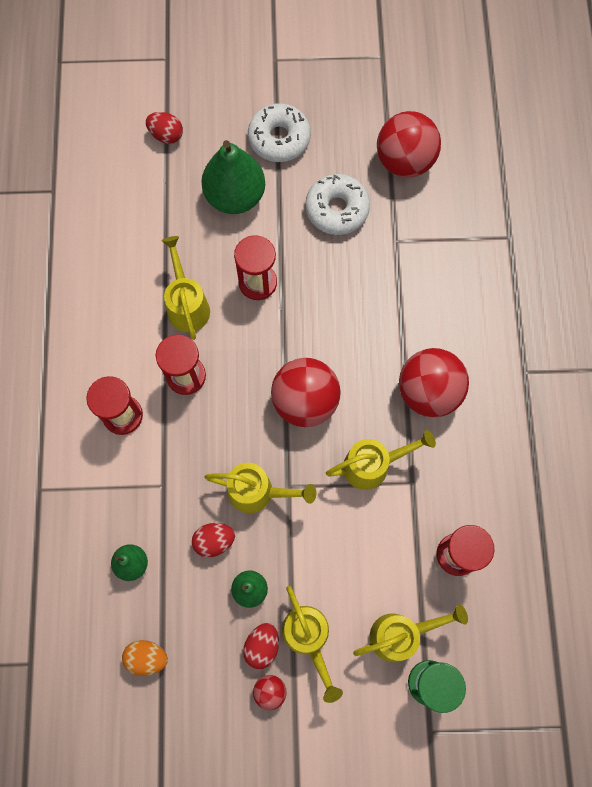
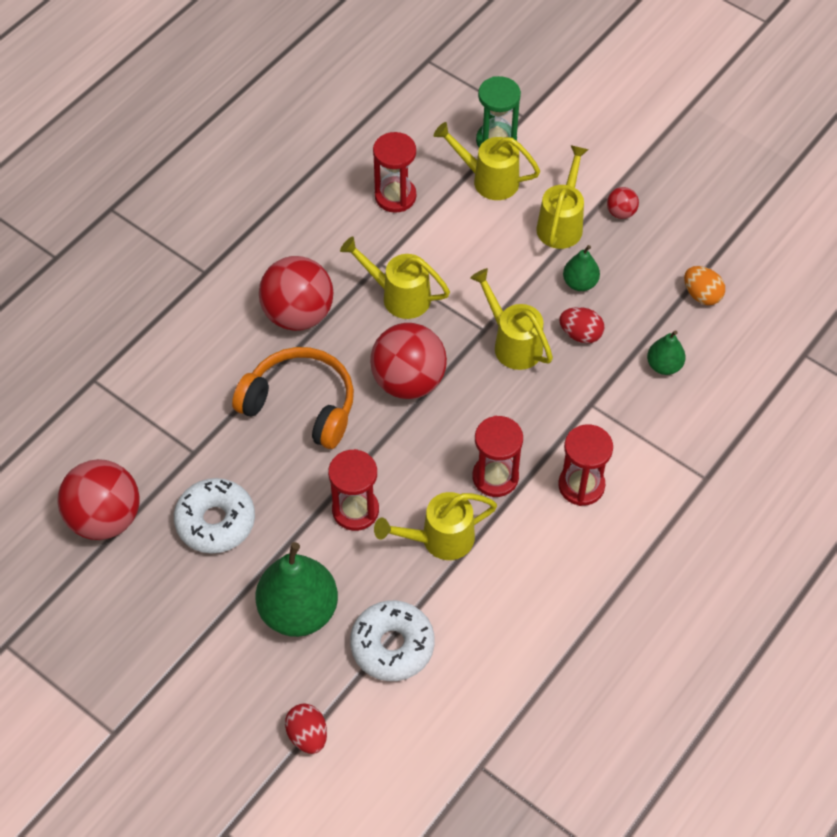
camera: 140 degrees left, 15 degrees down
(187, 305) = (440, 539): yellow watering can -> yellow watering can turned 45 degrees clockwise
(262, 646) = (602, 242): red egg -> none
(279, 138) = (198, 637): white donut -> white donut (392, 645)
(360, 326) = (301, 404): none -> orange headphones

